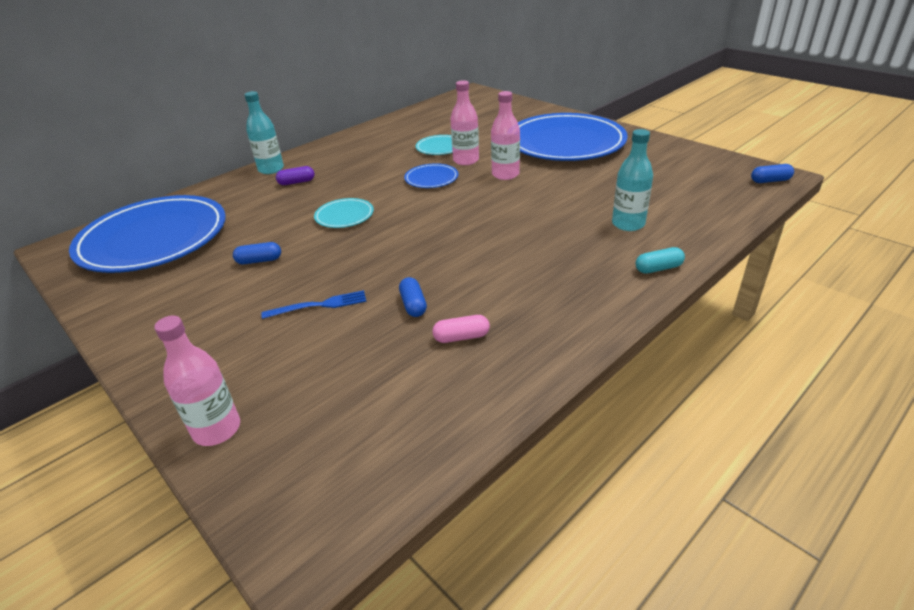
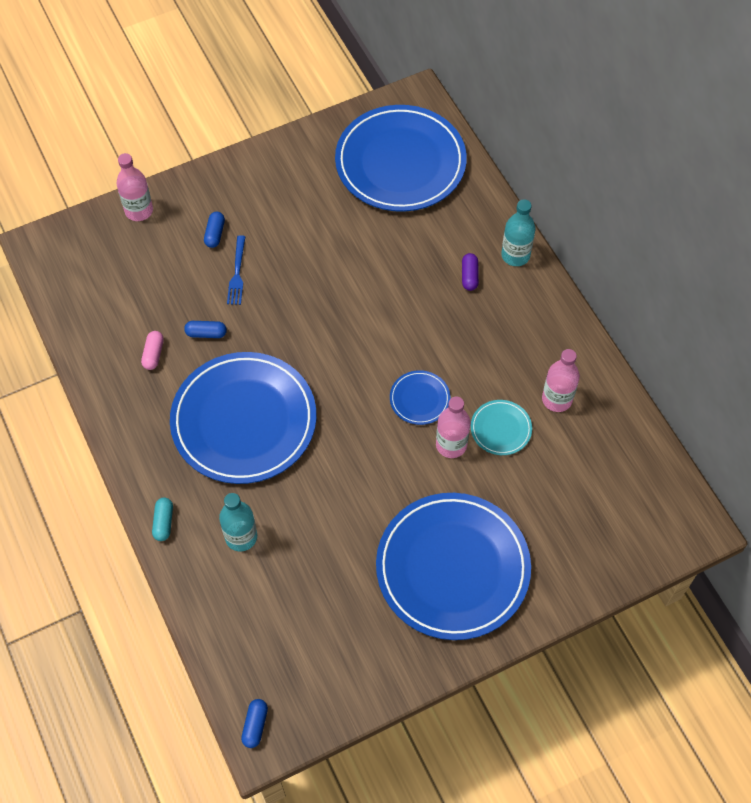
camera: 105 degrees right, 25 degrees up
(259, 261) = (323, 238): blue capsule -> blue capsule (215, 234)
(344, 216) = (373, 308): turquoise plate -> none
(505, 174) = (396, 472): pink bottle -> pink bottle (557, 399)
(508, 252) = (244, 420): none -> blue plate

